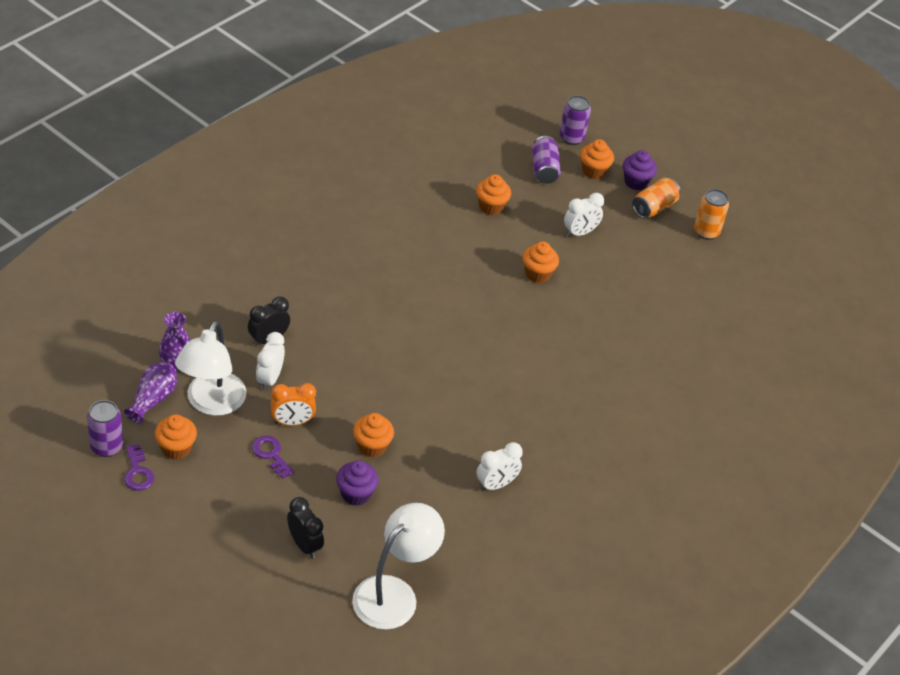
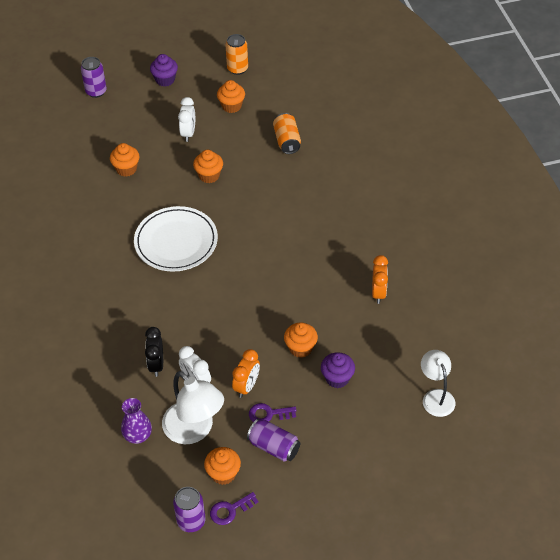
camera: 50 degrees left, 5 degrees up
(138, 472) = (230, 510): purple key -> purple key turned 135 degrees clockwise
(153, 399) = (164, 468): purple vase -> none
(304, 545) = (363, 431): black clock -> none
(394, 593) = (436, 397): white lamp -> white lamp, size x0.65
(430, 286) = (176, 241): none -> white plate
(496, 484) = (378, 293): white clock -> orange clock
(544, 169) = (114, 122): purple can -> purple can (274, 447)
(593, 171) = (137, 96): orange cupcake -> orange cupcake (231, 106)
(654, 207) = (195, 83): orange can -> orange can (287, 141)

